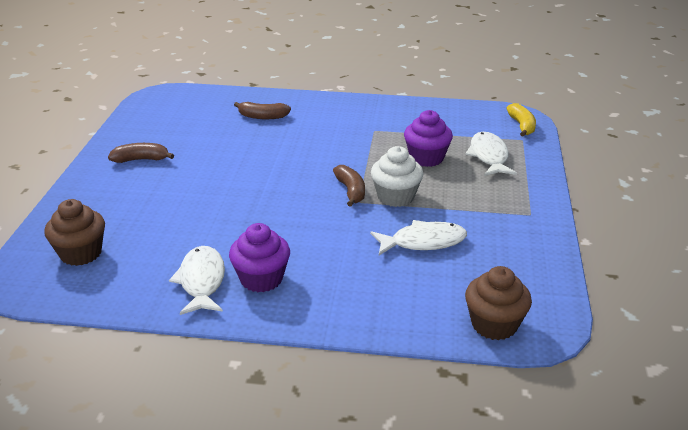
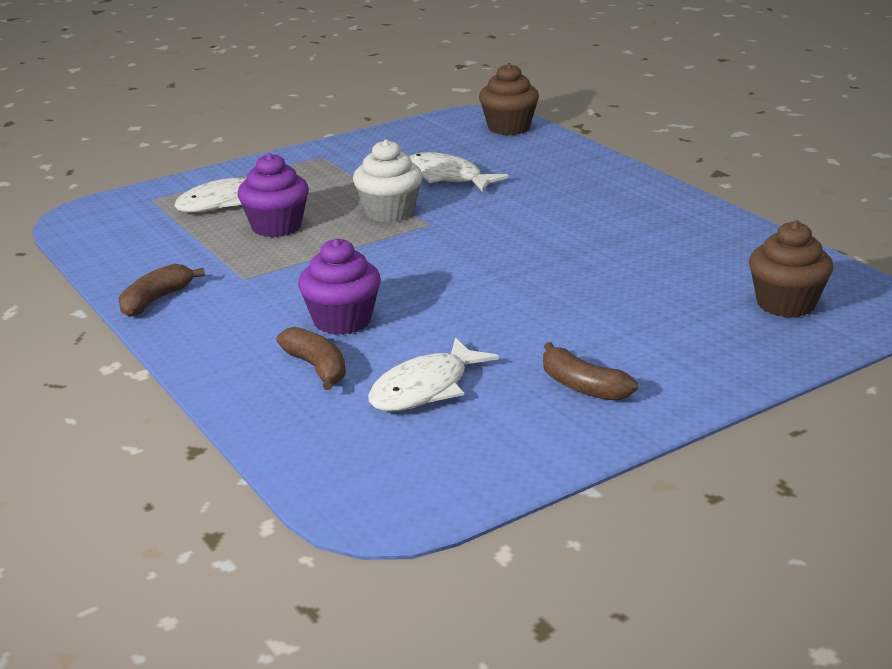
camera: 130 degrees left, 5 degrees down
(201, 281) = (686, 231): white fish -> white fish (425, 388)
(261, 279) = (629, 211): purple cupcake -> purple cupcake (342, 321)
(351, 191) = (416, 235): brown banana -> brown banana (156, 300)
(522, 126) = (110, 208): yellow banana -> none

